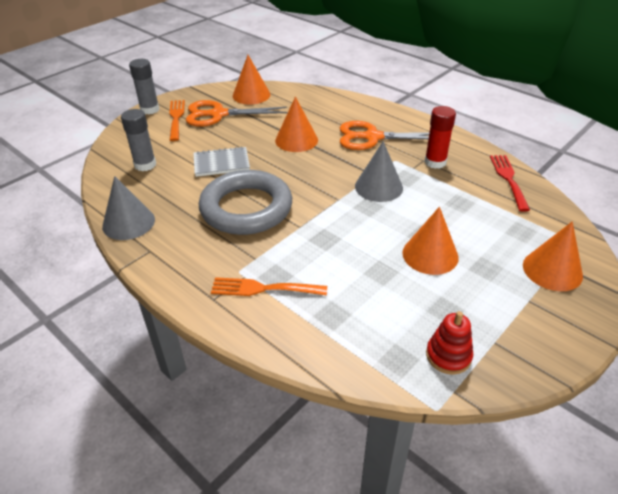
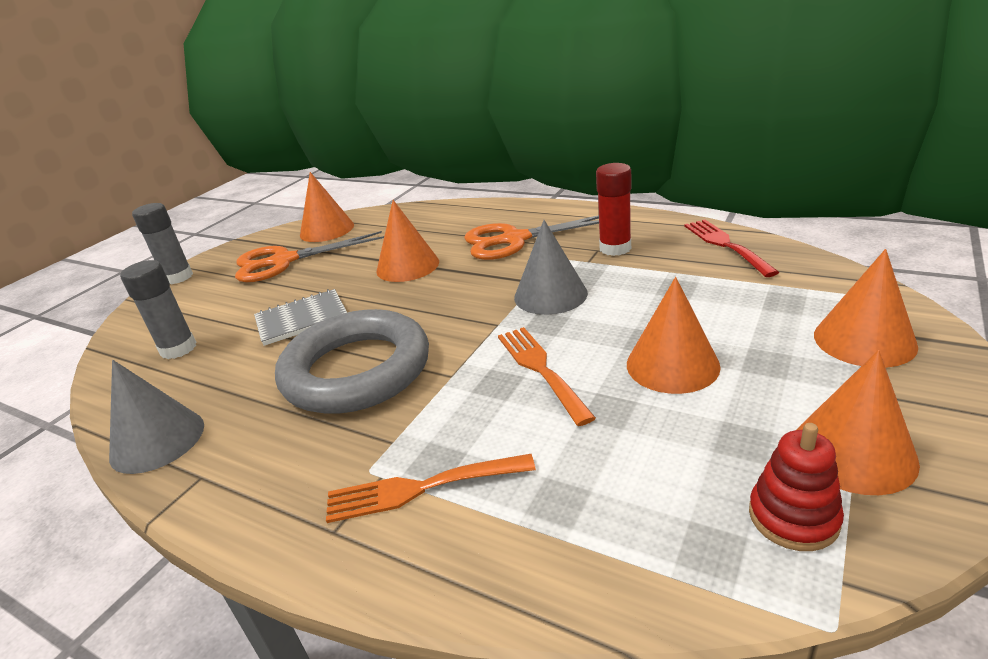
camera: 10 degrees left, 10 degrees down
(176, 118) = (221, 279): orange fork -> orange fork (541, 369)
(501, 332) = (853, 452): none -> orange cone

